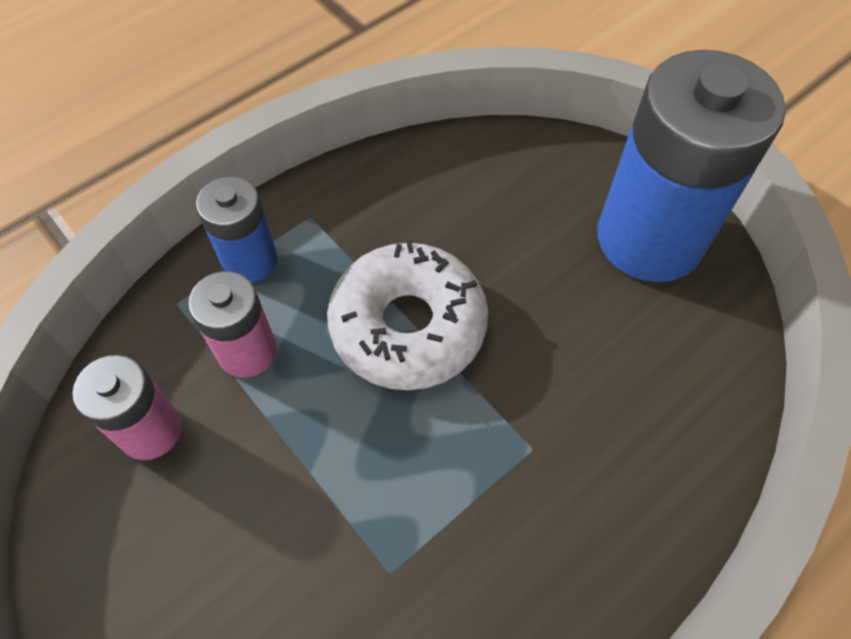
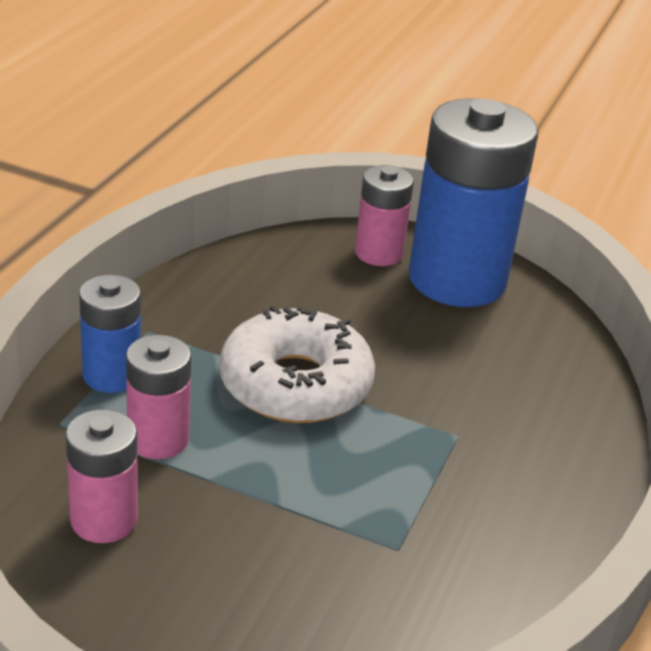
camera: 30 degrees left, 25 degrees down
(585, 180) = (378, 253): none -> pink battery

